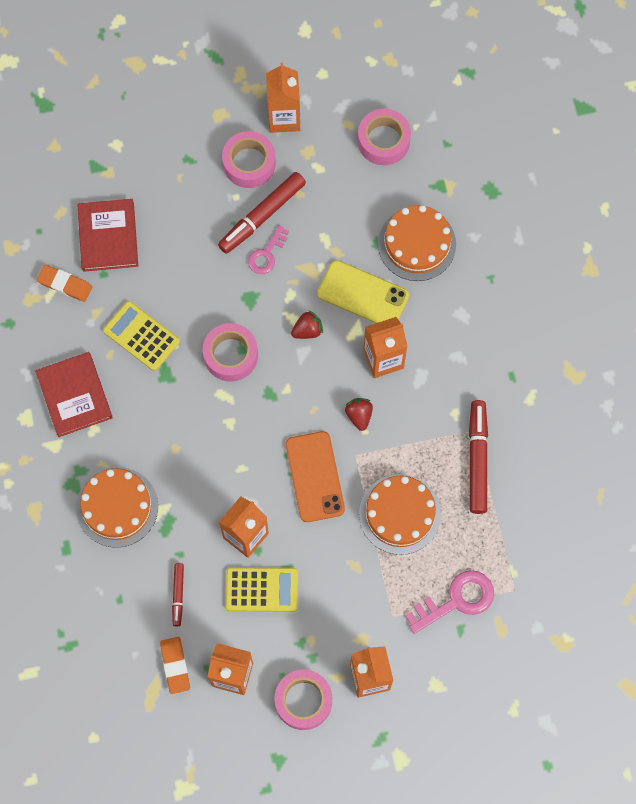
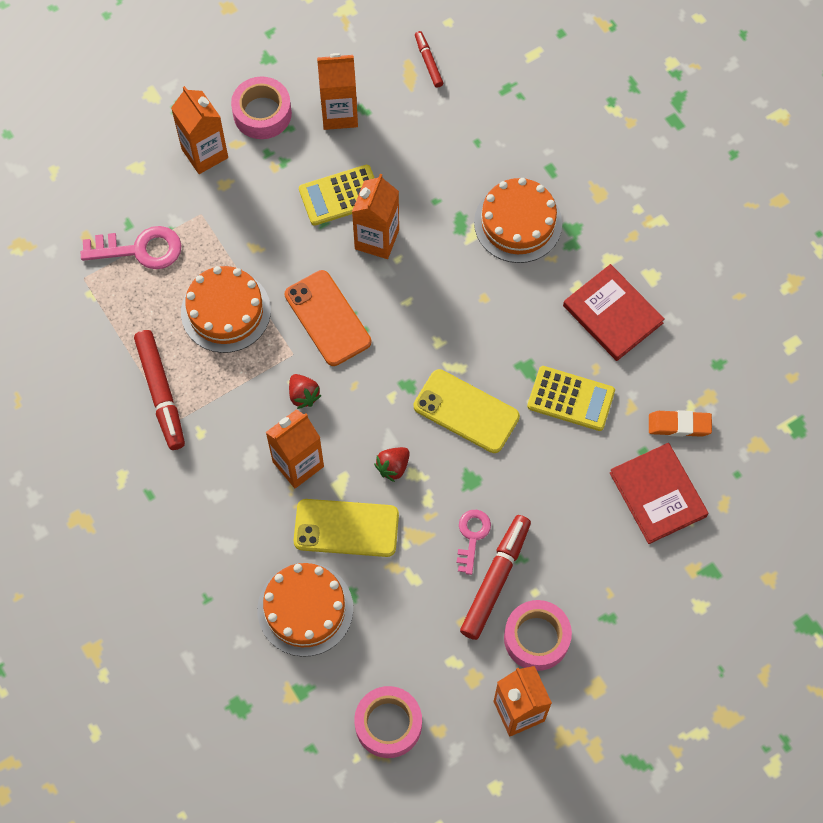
camera: 160 degrees right, 5 degrees down
(175, 665) = (398, 103): orange eraser -> none
(178, 595) = (421, 164): red marker -> red marker (428, 62)
(230, 355) = (466, 411): pink tape -> yellow phone
(457, 600) = (140, 249): pink key -> pink key turned 135 degrees counterclockwise

